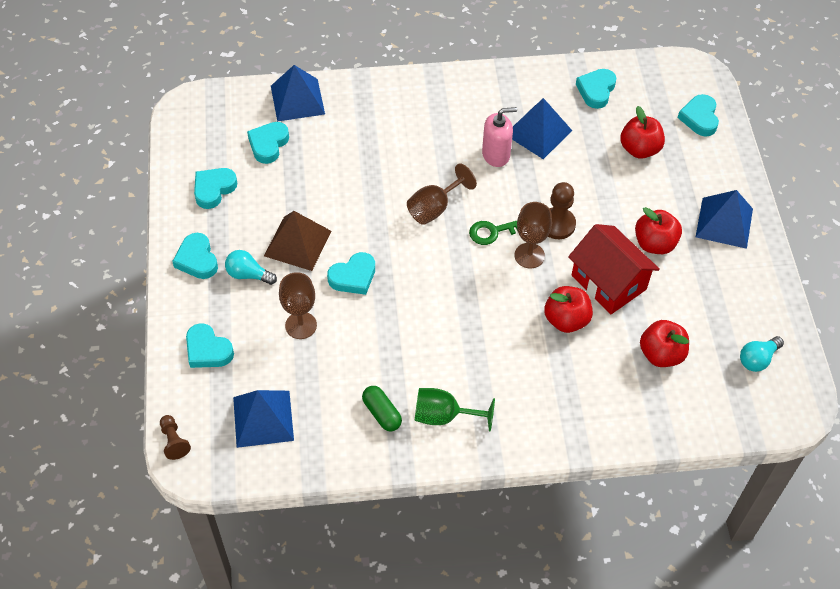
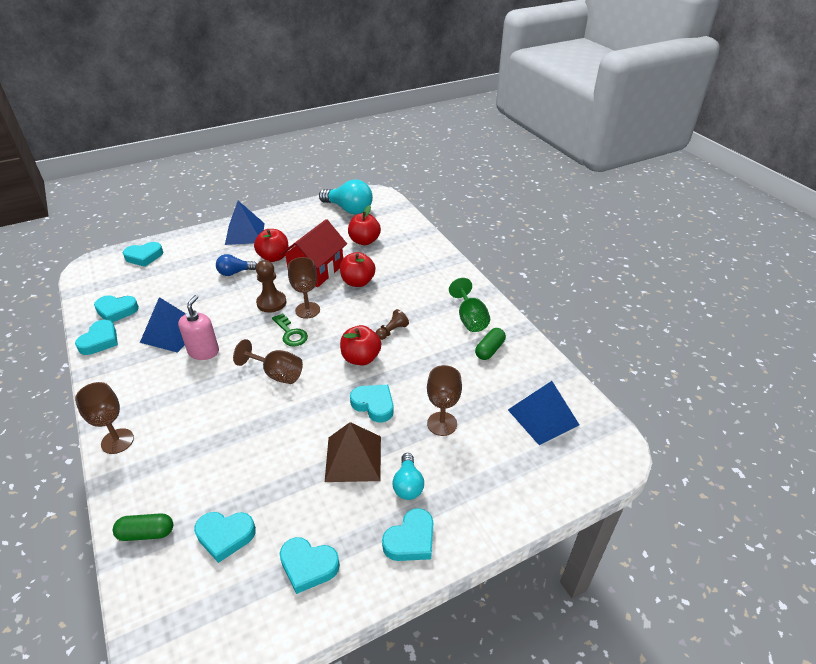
camera: 110 degrees left, 15 degrees down
(174, 441) = (608, 470): brown pawn -> brown pawn (392, 331)
(208, 350) = (507, 483): turquoise heart -> turquoise heart (100, 341)
(297, 99) = (146, 533): blue pyramid -> green capsule
(402, 86) = (117, 441): none -> brown goblet
(496, 154) = (203, 352): pink soap dispenser -> pink soap dispenser turned 45 degrees clockwise
(633, 199) = (235, 272): none -> blue light bulb
(639, 149) = (182, 278): red apple -> red apple (361, 358)
(757, 359) = (349, 209): turquoise light bulb -> turquoise light bulb, size x1.77

